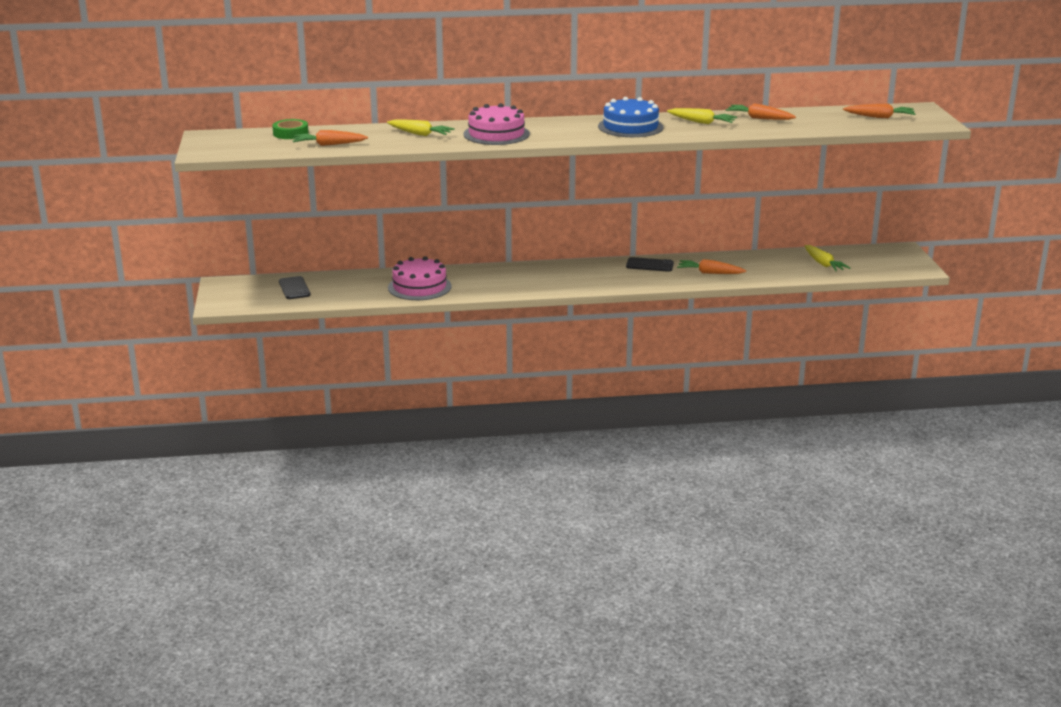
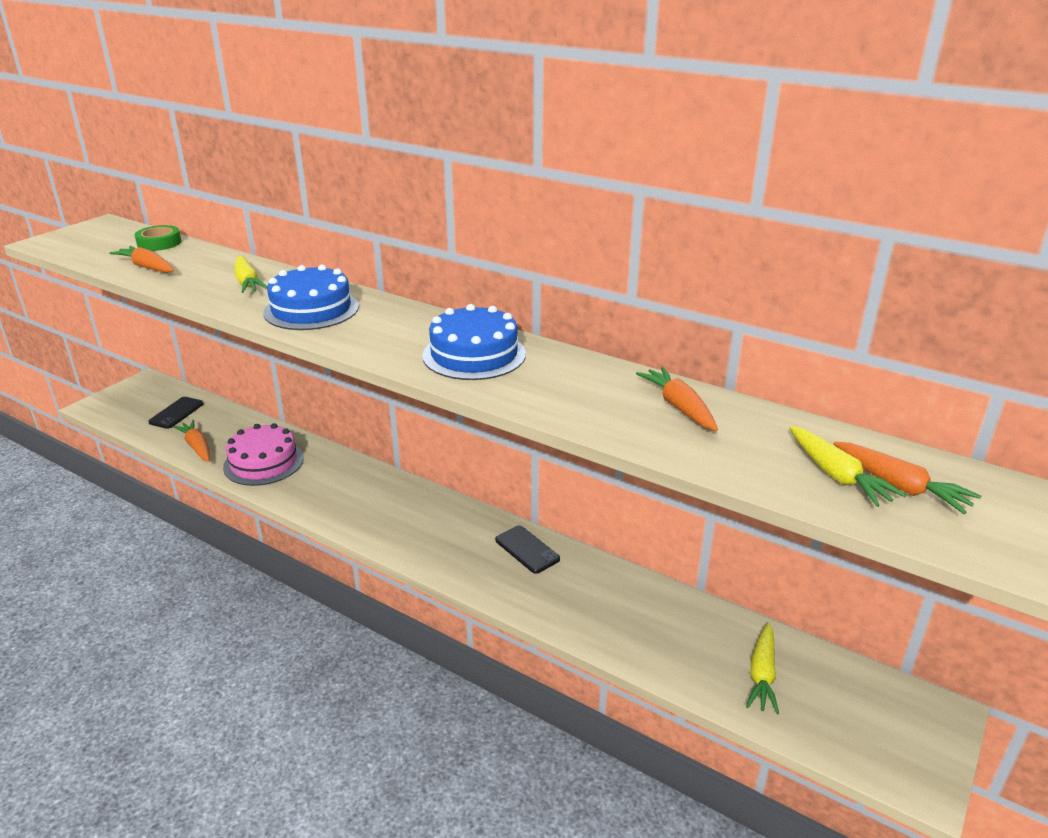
camera: 40 degrees right, 5 degrees up
(496, 134) = (311, 309): pink cake -> blue cake
(701, 122) = (580, 382): yellow carrot -> yellow carrot (837, 475)
(709, 273) = (577, 604): orange carrot -> orange carrot (197, 447)

